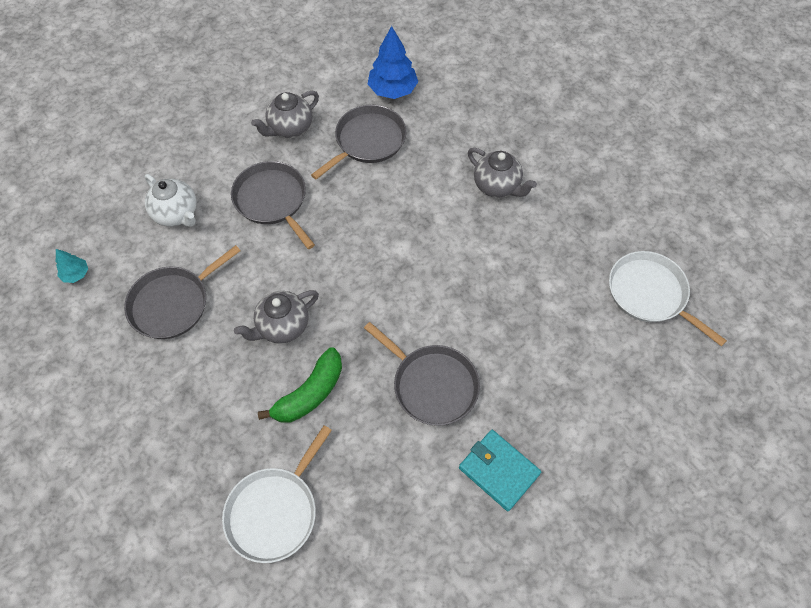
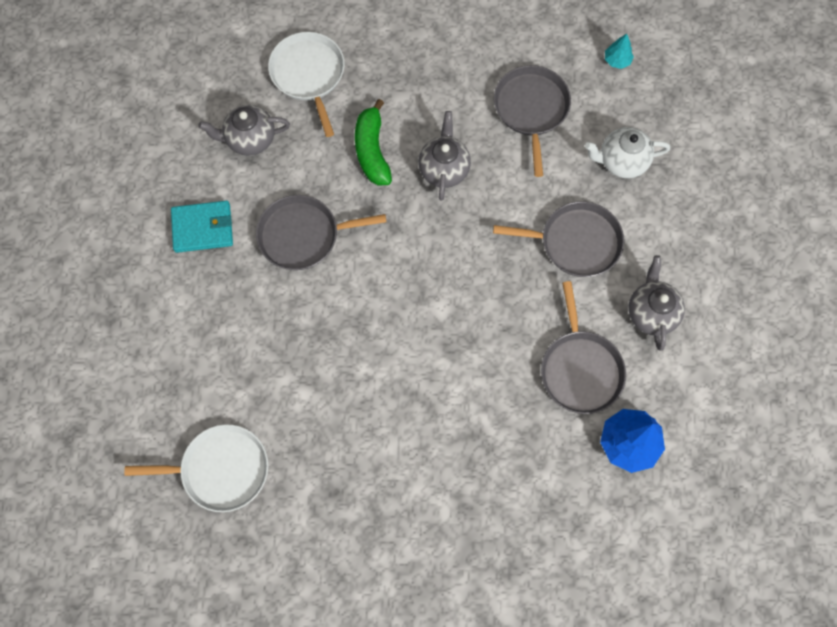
camera: 130 degrees right, 10 degrees up
(497, 186) = (433, 441): grey teapot -> grey teapot (250, 139)

